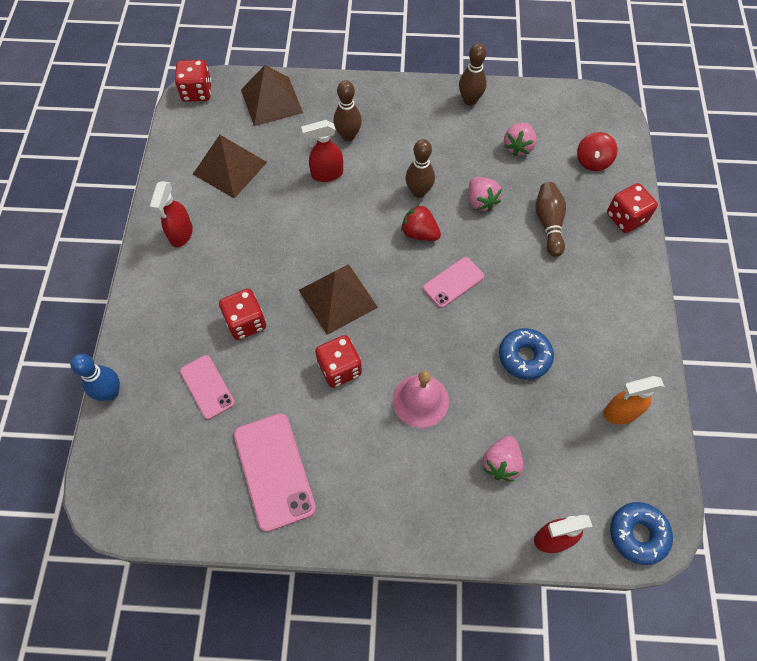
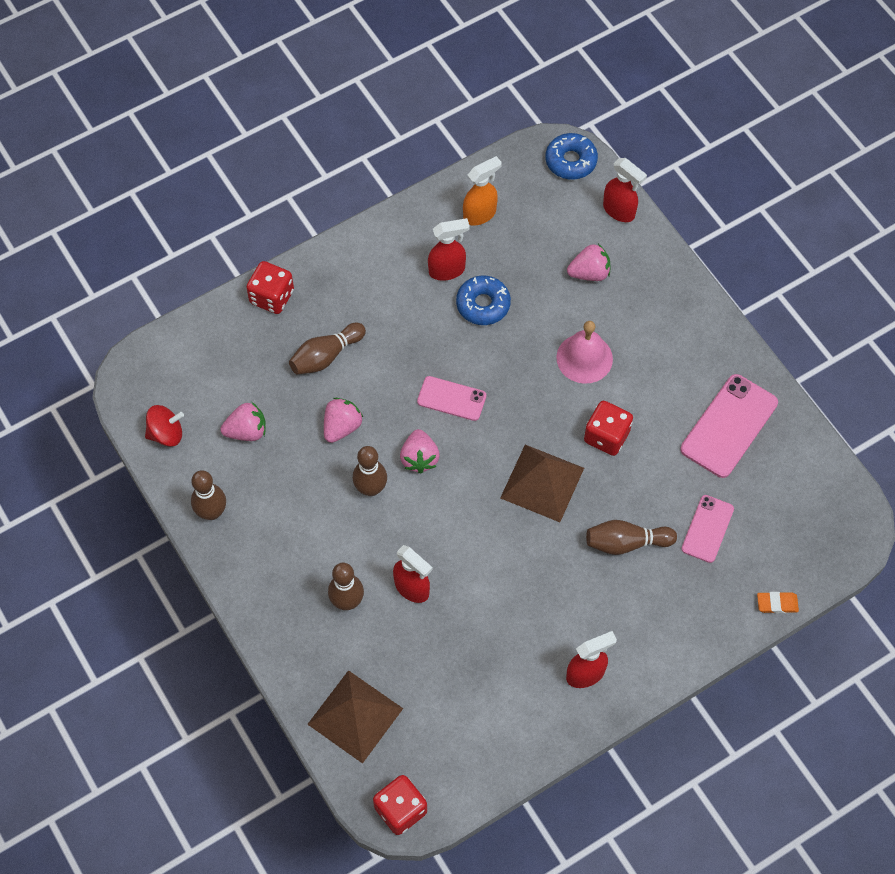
camera: 125 degrees left, 0 degrees up
(110, 392) = (777, 604): blue bowling pin -> orange eraser
(230, 168) = (474, 690): brown pyramid -> none
(246, 322) = (626, 543): red dice -> brown bowling pin
(419, 233) = (419, 458): red strawberry -> pink strawberry
(575, 351) = (447, 270): none -> red spray bottle
(592, 161) = (219, 356): red spinning top -> red spinning top (166, 433)
(620, 413) = (480, 214): orange spray bottle -> orange spray bottle turned 75 degrees counterclockwise

